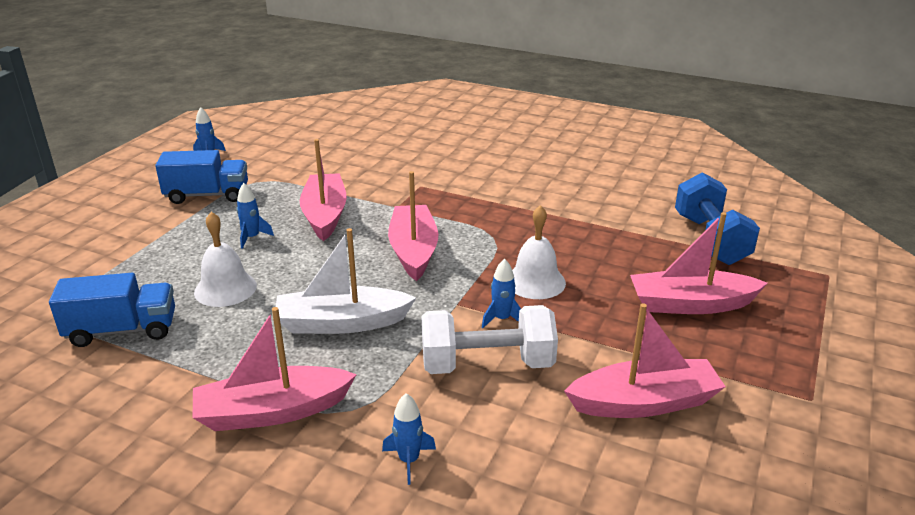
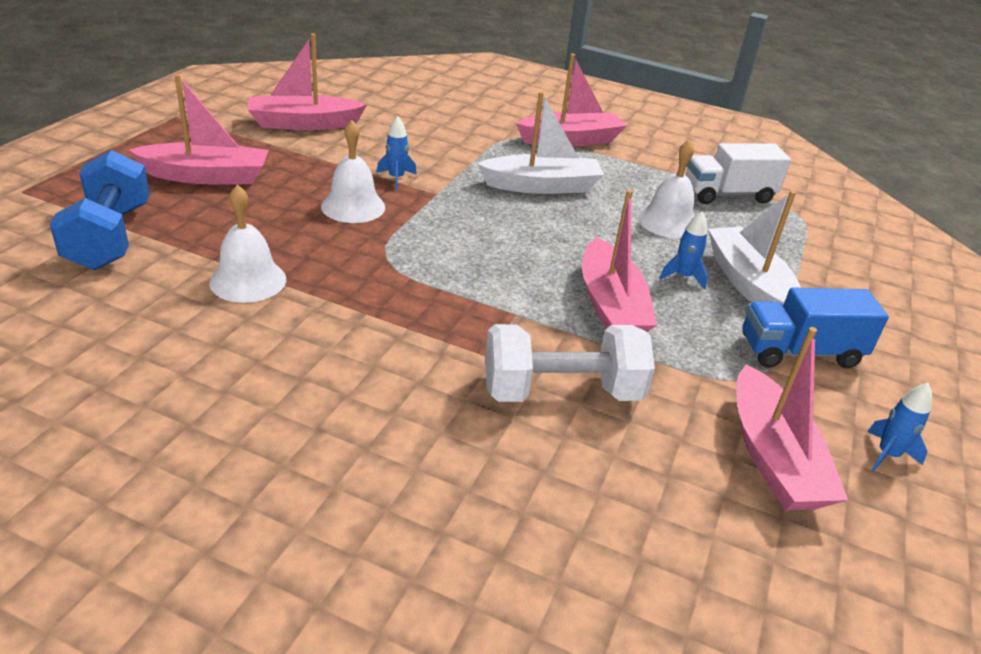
camera: 175 degrees right, 5 degrees up
(122, 330) = (728, 194): blue truck -> white truck
(199, 236) = (749, 284): none -> white boat
(409, 460) = (473, 114): blue rocket -> none
(413, 251) = (484, 247): pink boat -> pink boat (773, 457)
(487, 364) = (415, 151): white dumbbell -> white dumbbell (561, 392)
(587, 216) = (248, 280): none -> white bell

